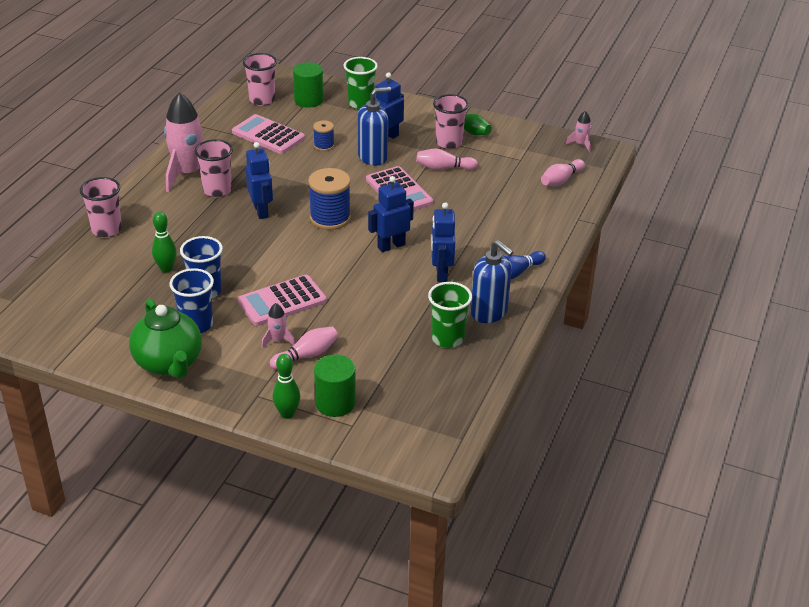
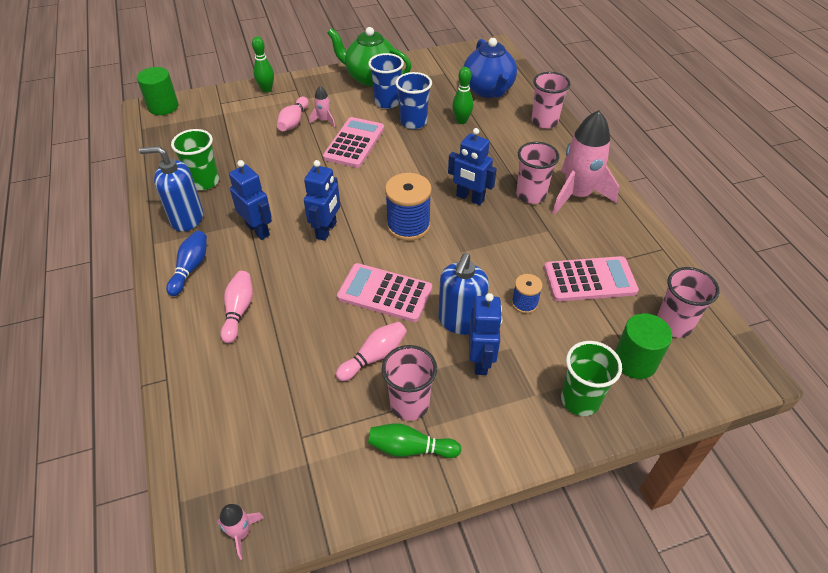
camera: 140 degrees right, 10 degrees up
(93, 283) = (488, 90): none -> blue teapot
(335, 403) = (243, 107): green cylinder -> green cylinder (163, 107)
(561, 180) = (224, 432): pink bowling pin -> pink bowling pin (238, 311)

